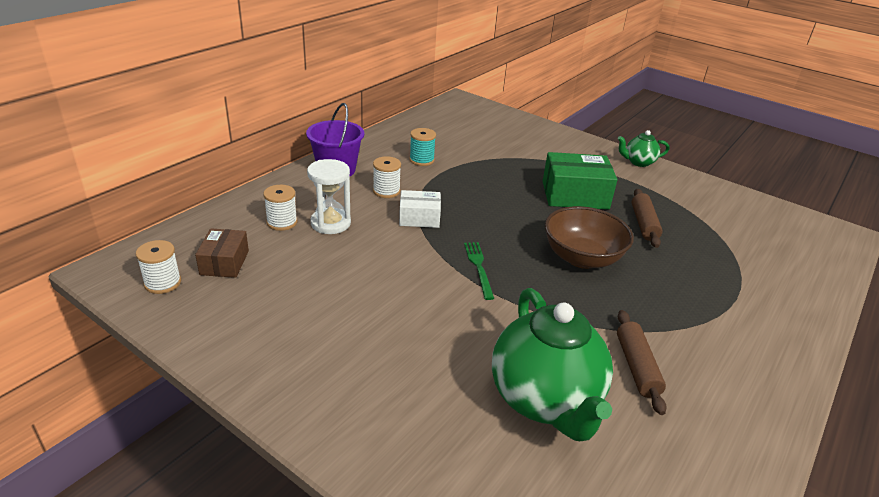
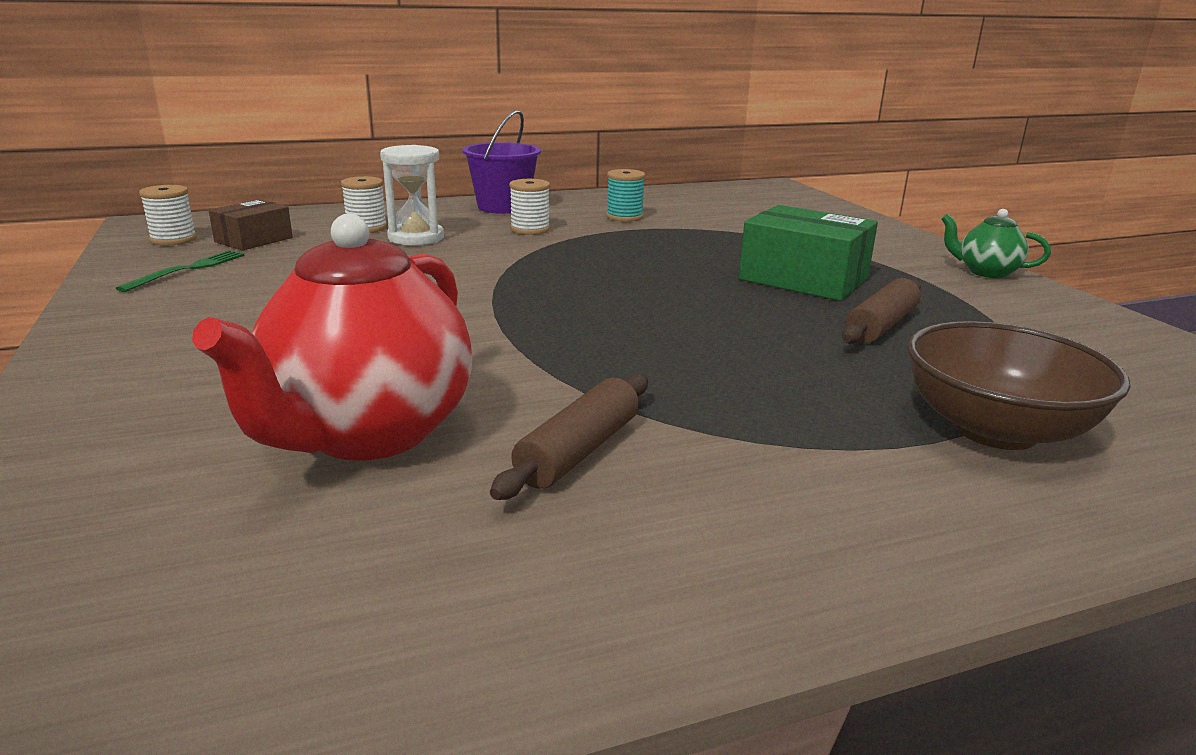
camera: 35 degrees right, 10 degrees down
(419, 218) = (529, 254): white box -> none
(479, 268) = (524, 304): green fork -> green fork (187, 270)
(545, 400) = (368, 434): green teapot -> red teapot
(582, 258) = (700, 331): brown bowl -> brown bowl (995, 430)

